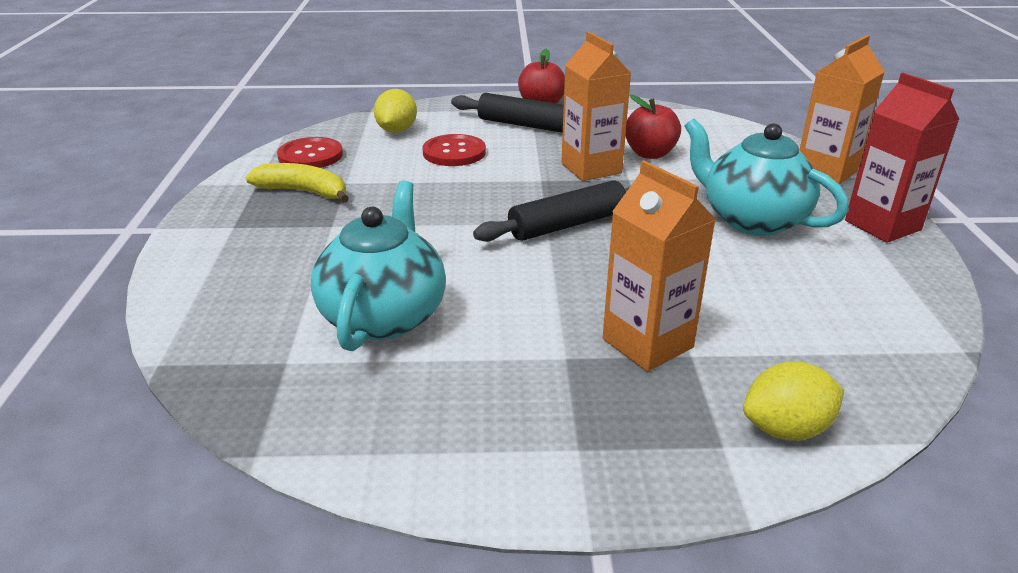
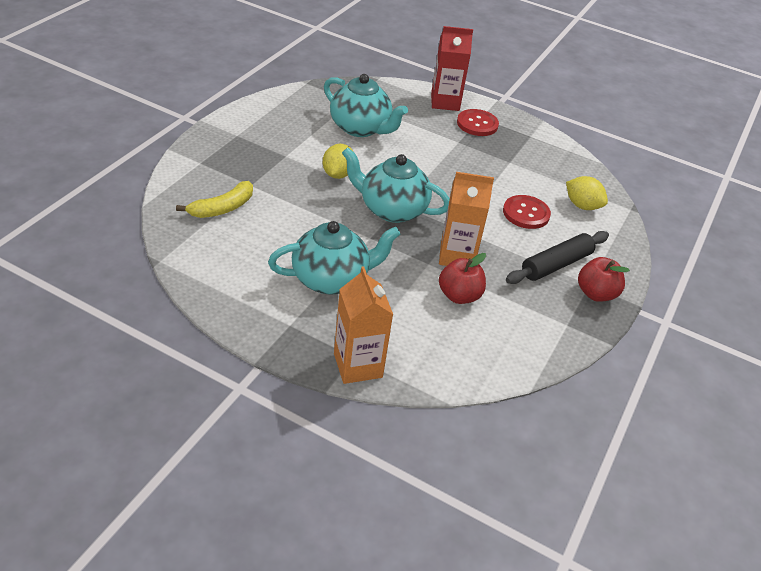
camera: 115 degrees right, 10 degrees up
(304, 192) = (507, 145): yellow banana -> yellow banana (222, 208)
(310, 156) = (559, 162): red button -> red button (477, 124)
(568, 225) = (391, 209): black rolling pin -> turquoise teapot
(647, 343) = (270, 178): orange carton -> none
(786, 429) = (189, 180): yellow lemon -> yellow lemon (338, 174)
(882, 225) = (271, 330): red carton -> red carton (445, 102)

